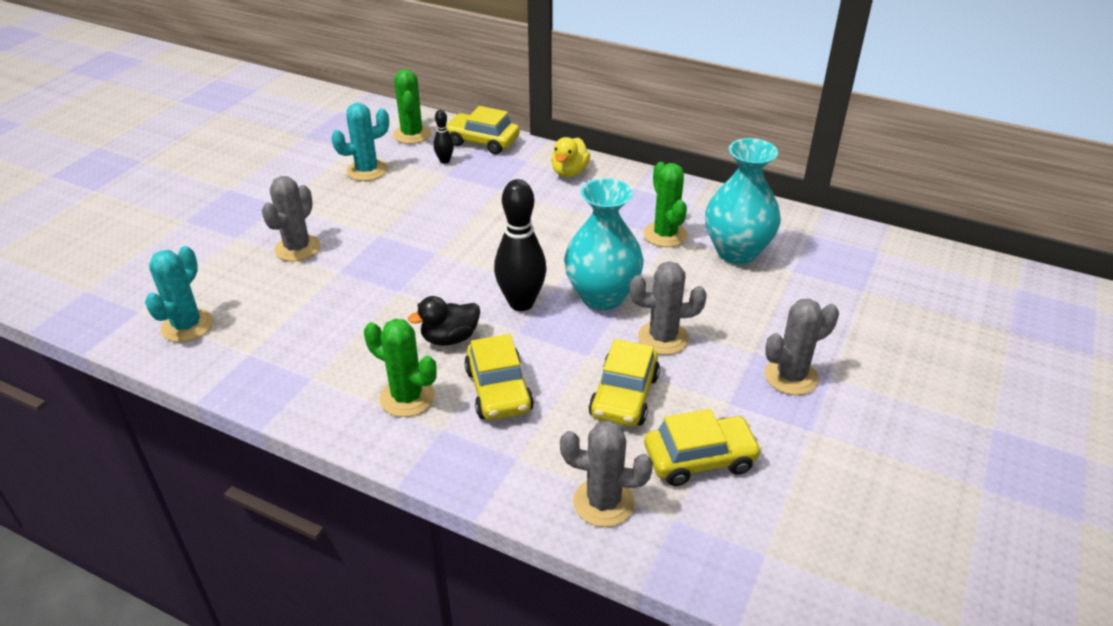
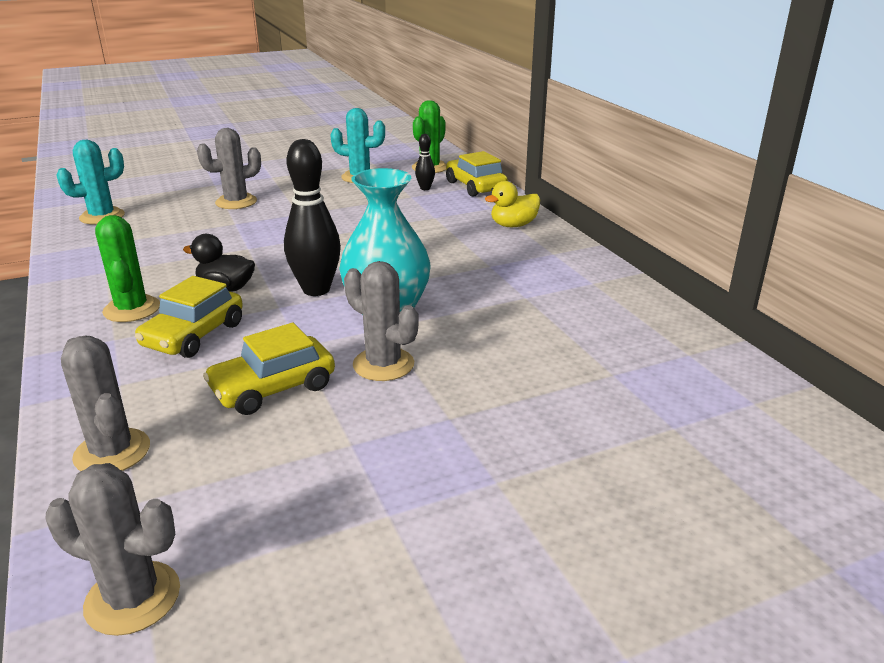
camera: 40 degrees right, 10 degrees down
(665, 234) = (524, 294): green cactus -> none
(699, 459) = (242, 470): yellow car -> none
(737, 252) = (575, 334): turquoise vase -> none
(791, 376) = (451, 457): grey cactus -> grey cactus (133, 598)

